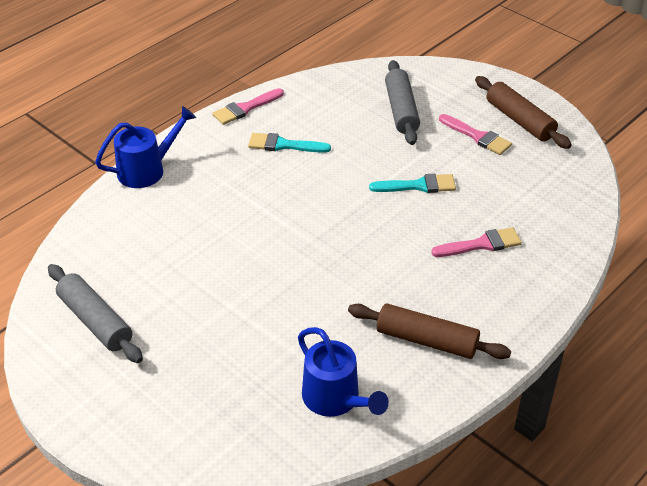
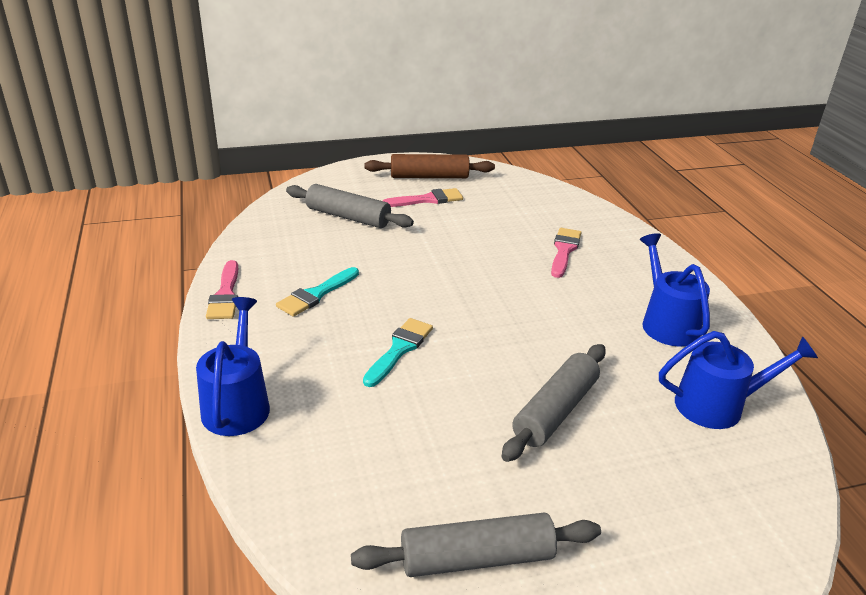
camera: 60 degrees left, 10 degrees down
(254, 311) = (555, 411): none -> grey rolling pin
(418, 186) = (460, 249): turquoise brush -> turquoise brush (399, 349)
(427, 340) = (666, 323): brown rolling pin -> blue watering can

